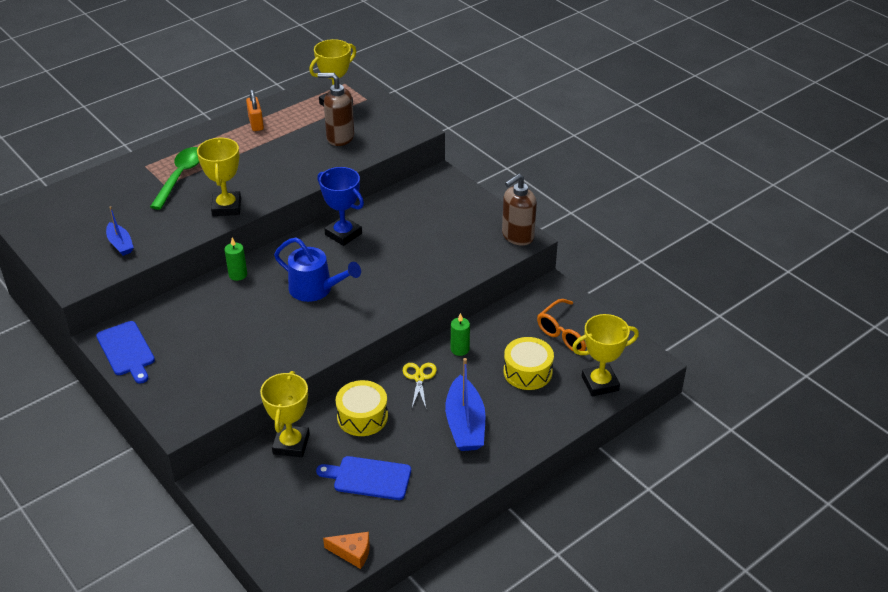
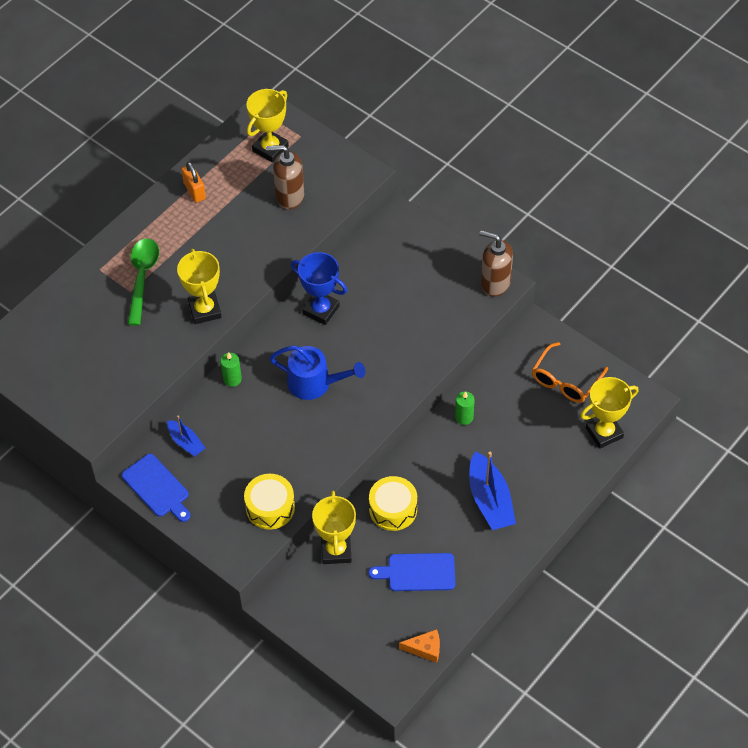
camera: 10 degrees left, 15 degrees up
(120, 244) = (116, 375): blue boat -> blue boat (186, 442)
(419, 378) = (434, 456): yellow scissors -> none
(517, 236) = (495, 283): brown soap dispenser -> brown soap dispenser turned 75 degrees clockwise
(527, 372) = (534, 432): yellow drum -> yellow drum (270, 507)

